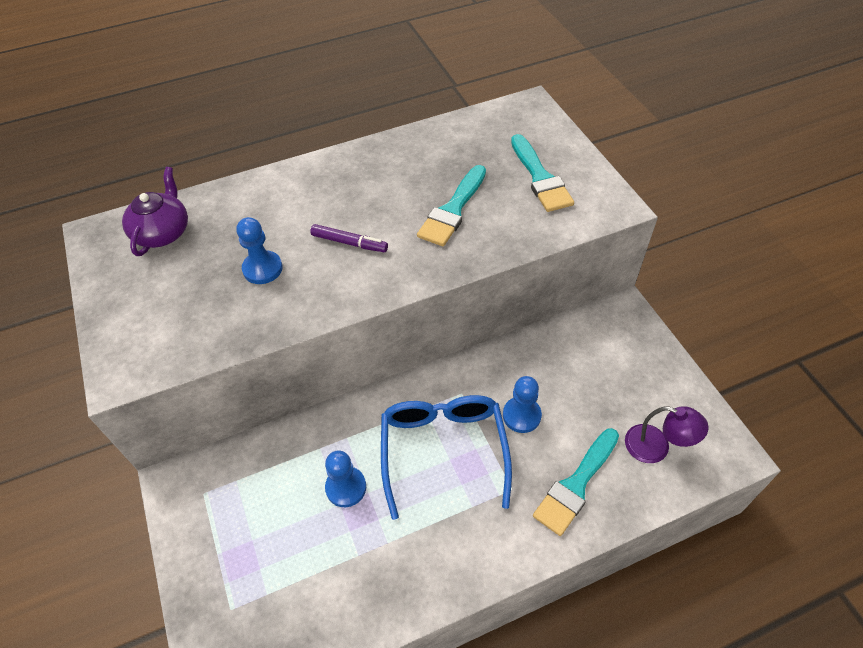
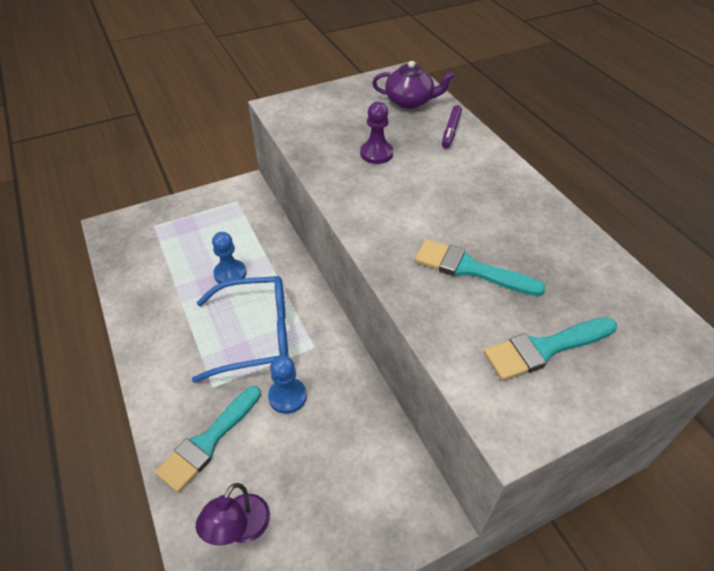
camera: 85 degrees right, 5 degrees down
(262, 269) = (376, 153): blue pawn -> purple pawn
(349, 243) = (412, 199): purple marker -> purple marker (451, 131)
(576, 485) = (208, 441): turquoise brush -> turquoise brush turned 90 degrees counterclockwise

